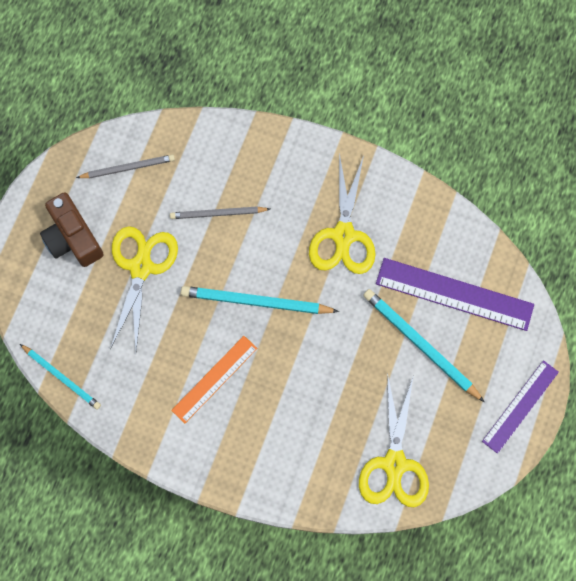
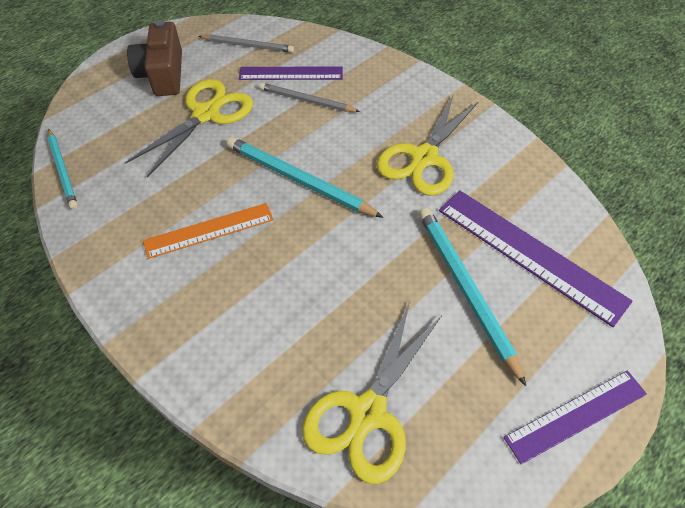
camera: 25 degrees right, 20 degrees down
(187, 187) = (291, 73): none -> purple ruler

